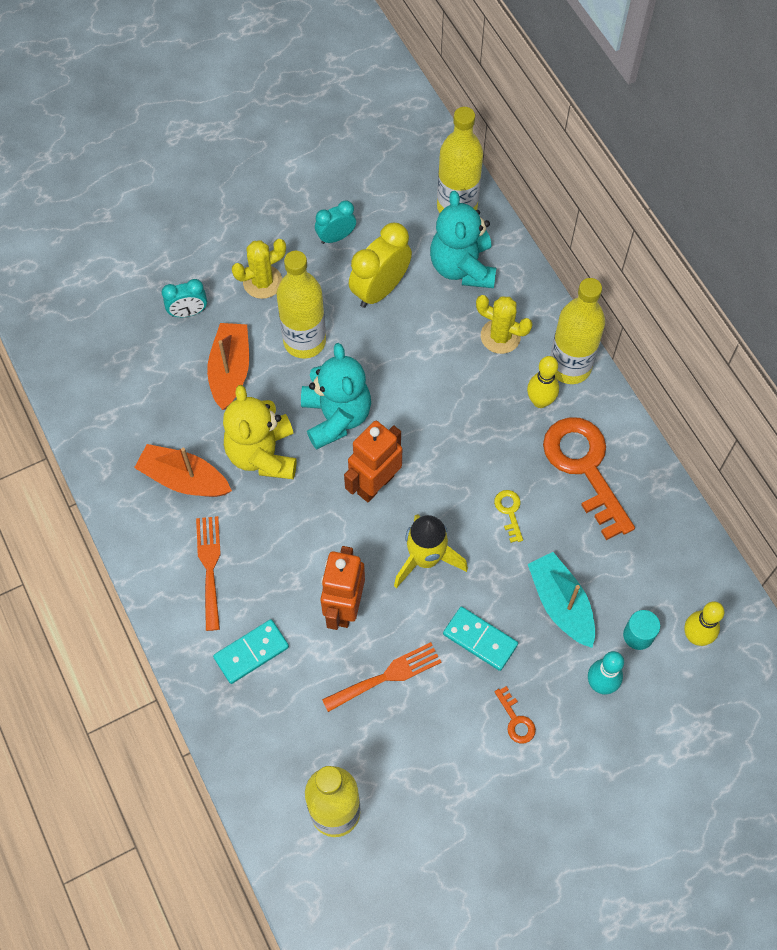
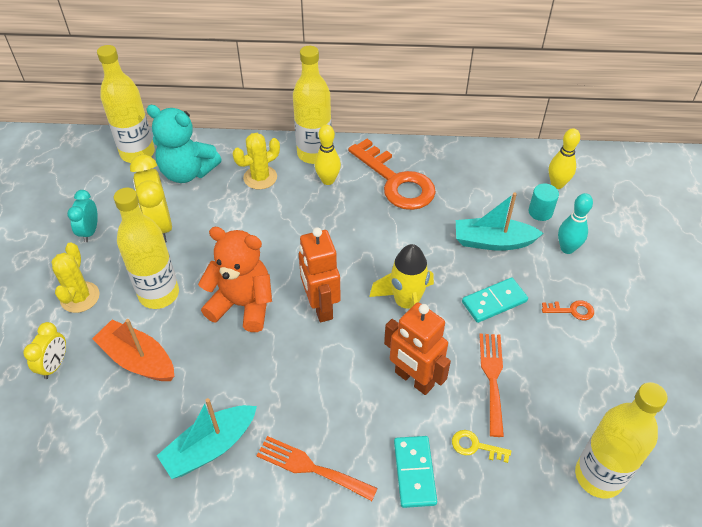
camera: 60 degrees left, 15 degrees down
(184, 479) = (210, 447): orange boat -> turquoise boat
(188, 312) = (55, 365): turquoise clock -> yellow clock
(263, 454) = (235, 372): yellow teddy bear -> none
(336, 417) = (242, 305): turquoise teddy bear -> orange teddy bear
(509, 512) = (401, 236): yellow key -> yellow key (475, 446)
(584, 468) = (396, 181): orange key -> orange key turned 135 degrees counterclockwise

